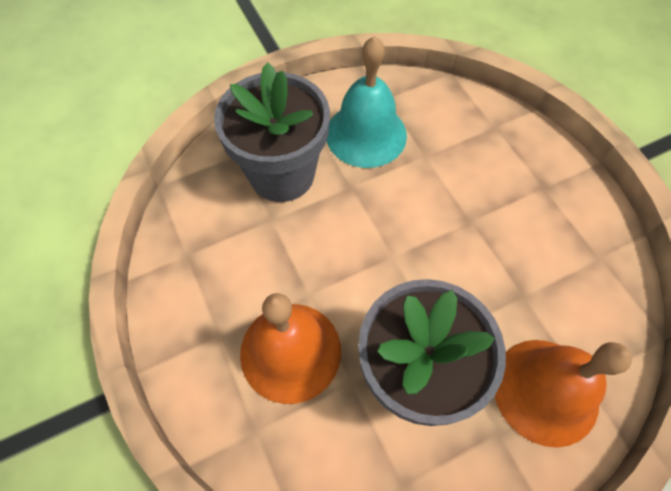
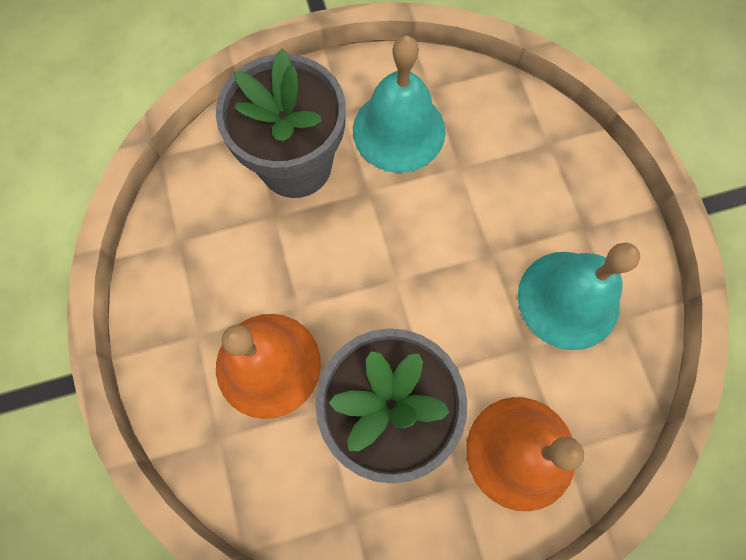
camera: 10 degrees right, 10 degrees up
(548, 248) = (568, 299): none -> turquoise bell

